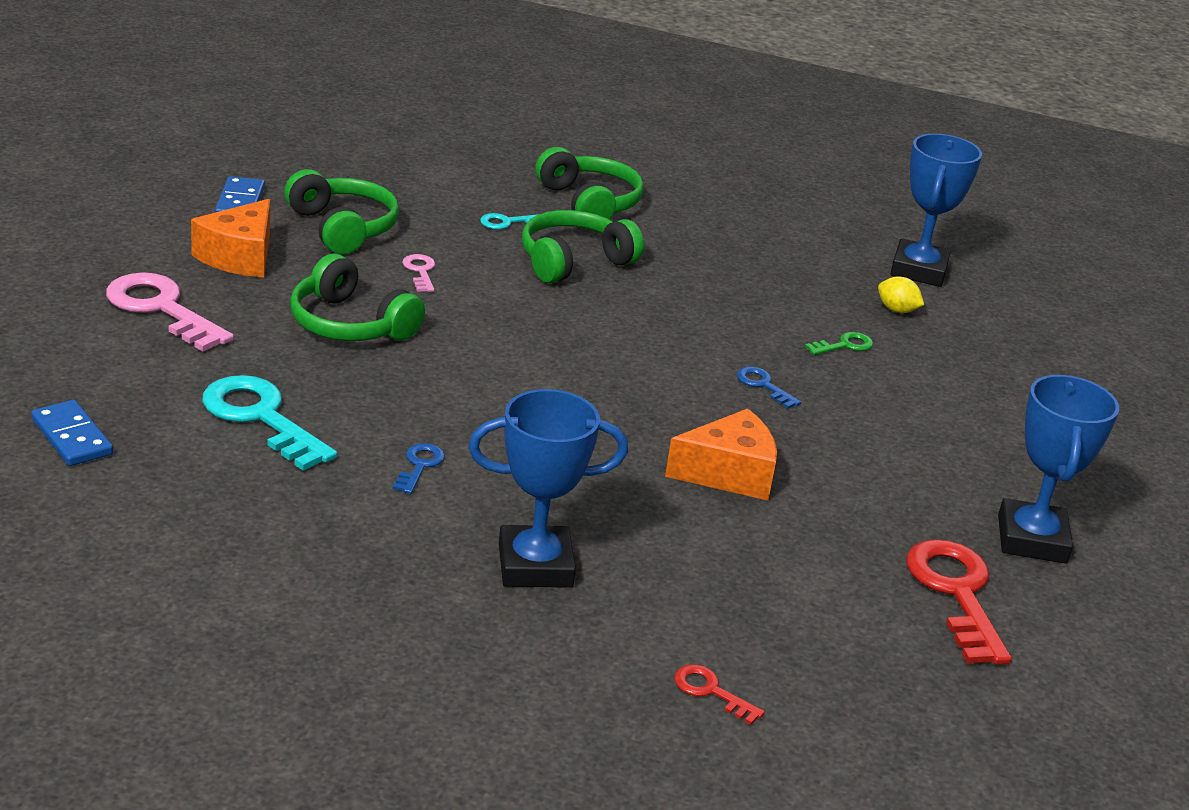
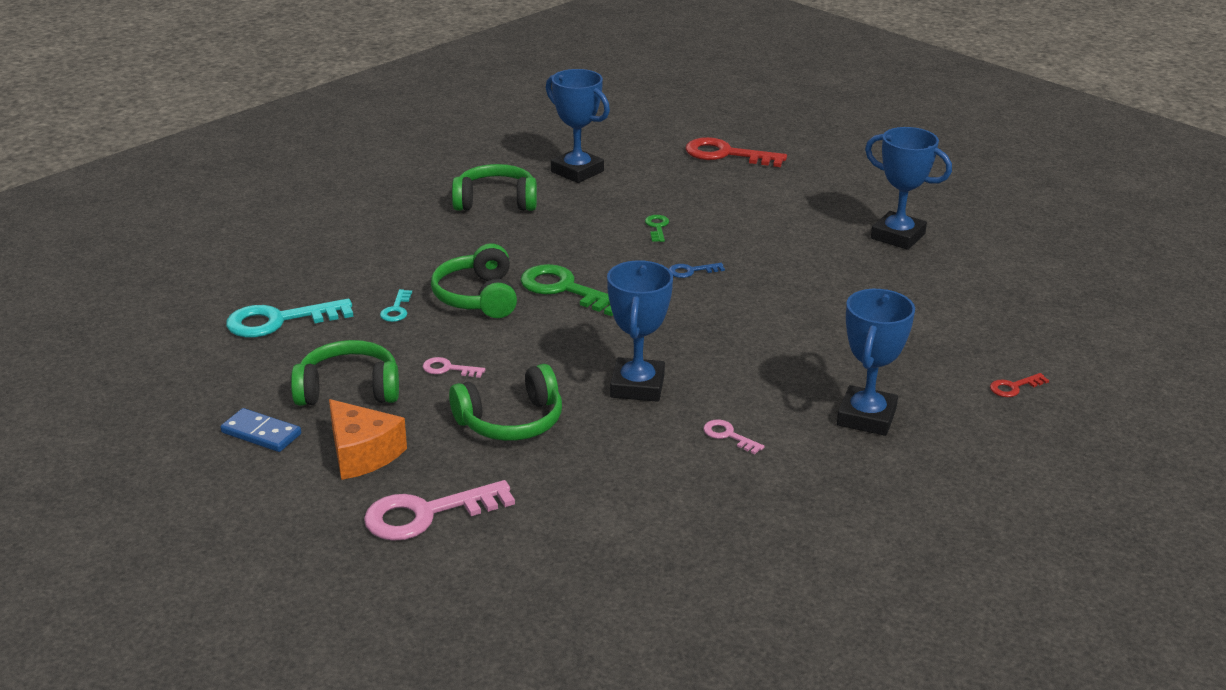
camera: 60 degrees left, 0 degrees up
(72, 437) = (611, 601): blue domino -> none
(261, 418) = (629, 495): turquoise key -> turquoise key (279, 321)
(419, 466) = (728, 436): blue key -> pink key
(476, 389) = (637, 386): none -> blue trophy
(589, 203) = (391, 266): green headphones -> green headphones (496, 202)
(639, 309) = (565, 289): none -> green key
(729, 473) = (790, 314): orange cheese -> none
(897, 310) = (623, 195): yellow lemon -> none
(956, 594) = (942, 277): red key -> red key (726, 154)

